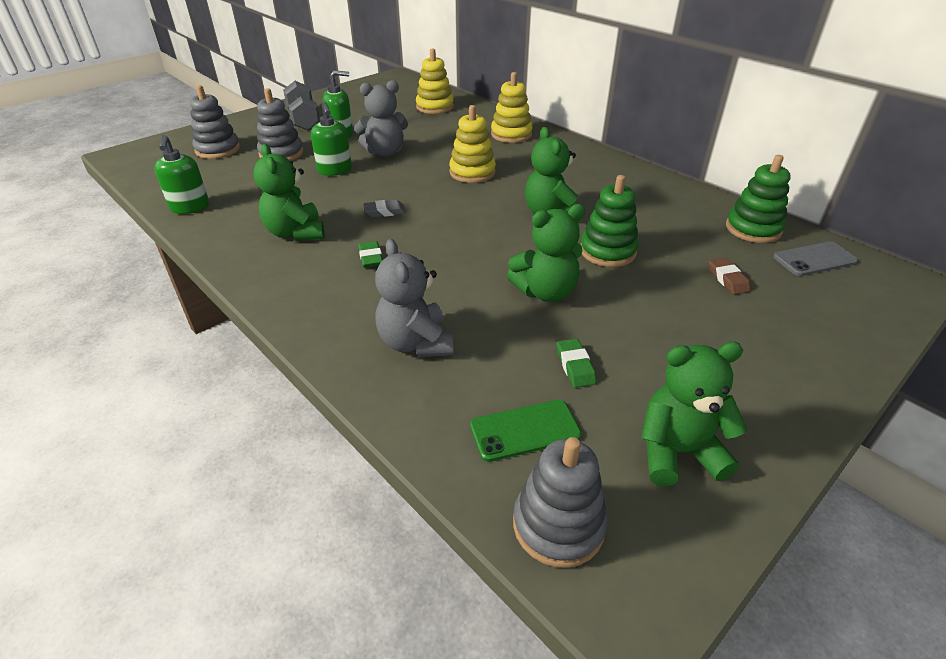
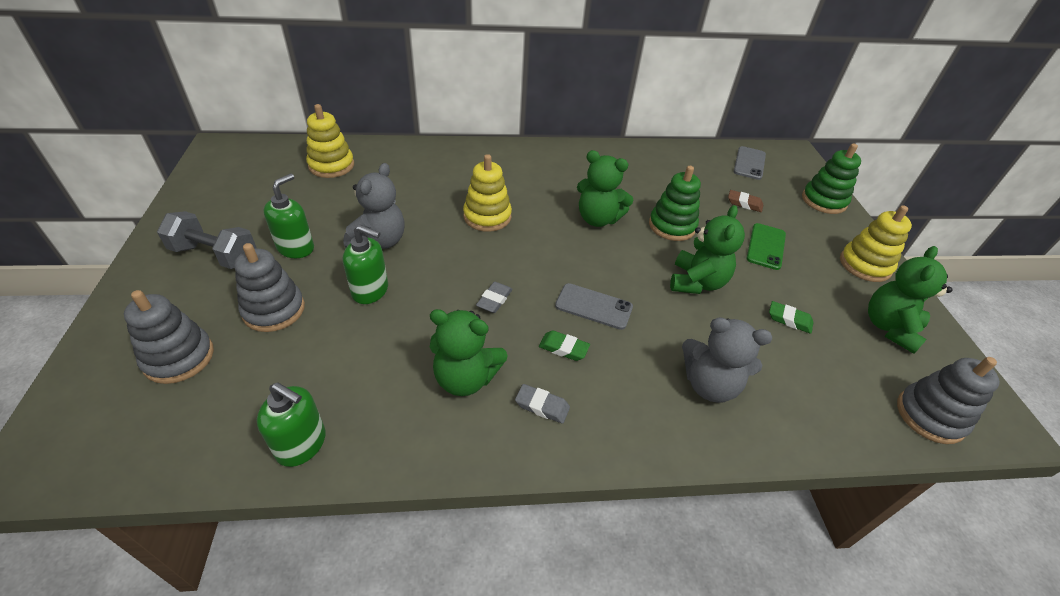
camera: 55 degrees left, 5 degrees up
(301, 271) = (542, 406): none -> grey eraser
(435, 253) = (593, 306): none -> grey phone
(511, 134) = (449, 162): yellow stacking toy -> yellow stacking toy (865, 265)
(525, 430) = (840, 381): green phone -> green phone (766, 246)
(753, 229) = (699, 159): green stacking toy -> green stacking toy (823, 201)

